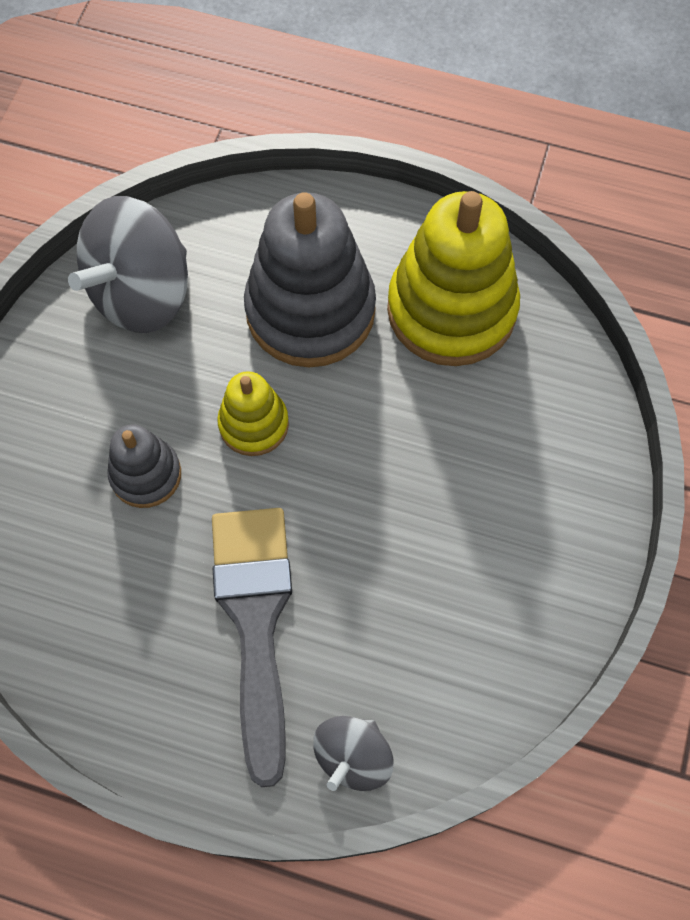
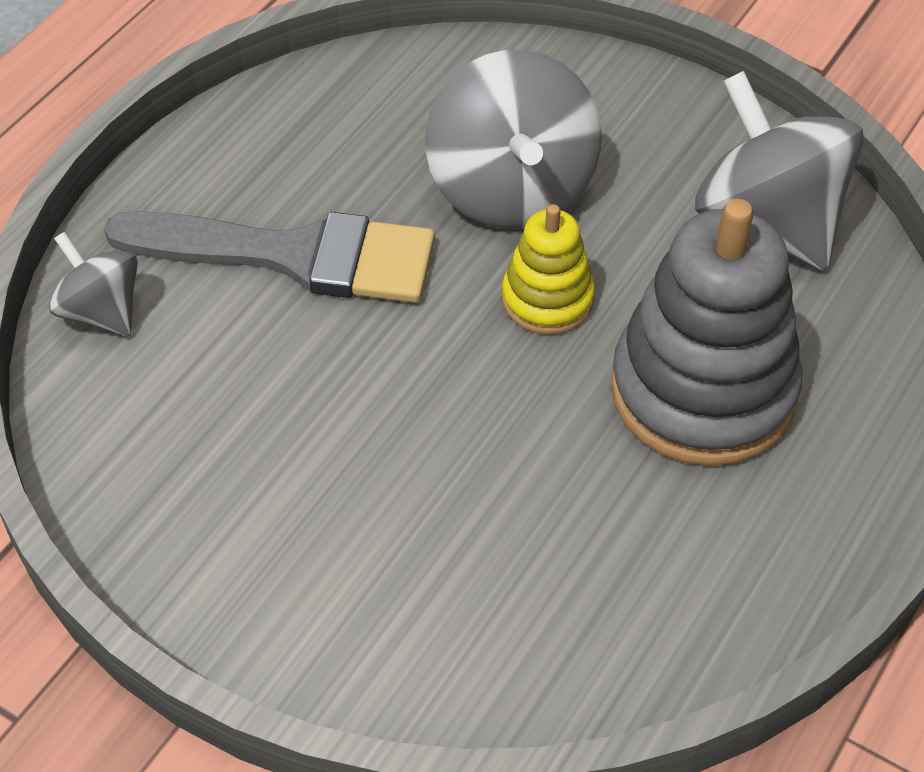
camera: 105 degrees right, 15 degrees down
(146, 475) = (511, 189): grey stacking toy -> grey spinning top
(451, 309) = (666, 560): yellow stacking toy -> none

